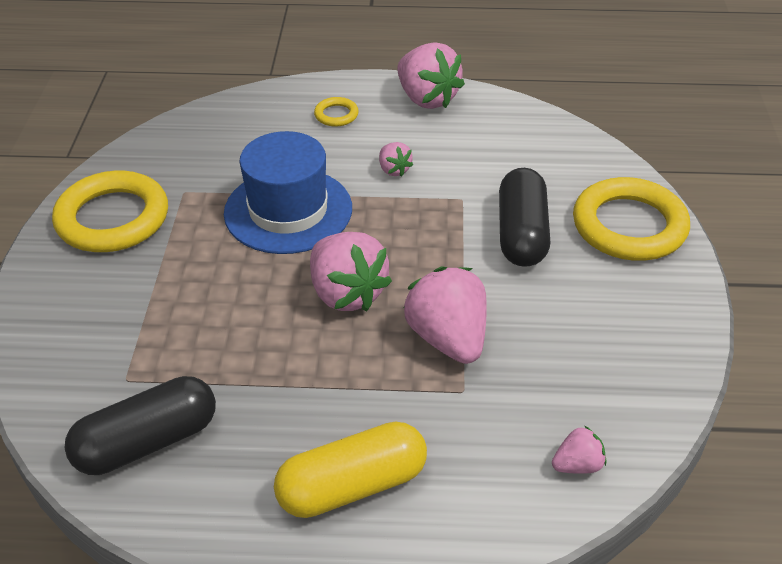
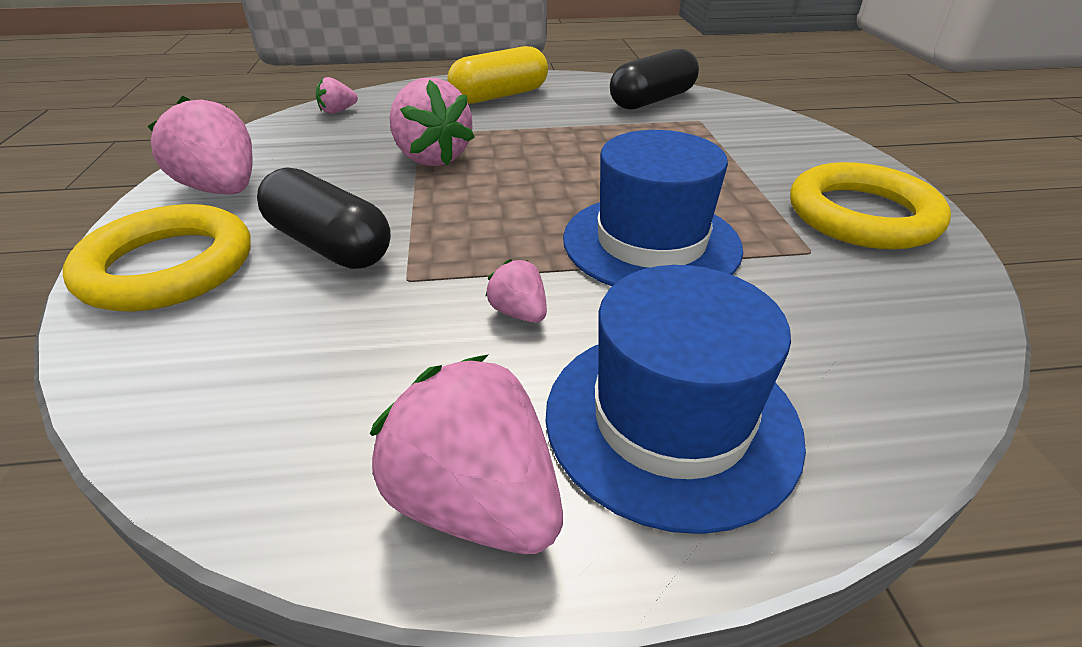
camera: 170 degrees right, 5 degrees down
(336, 115) = (671, 420): yellow ring -> blue hat
(346, 293) = (540, 177): pink strawberry -> pink strawberry (223, 189)
(521, 234) = (329, 245): black capsule -> black capsule turned 45 degrees counterclockwise

